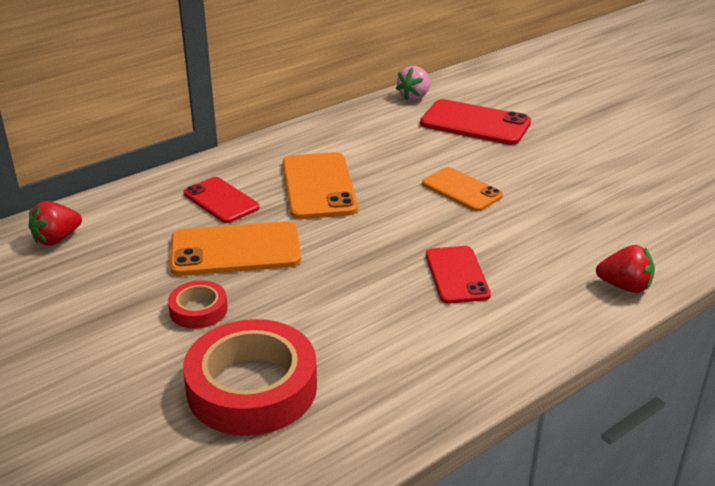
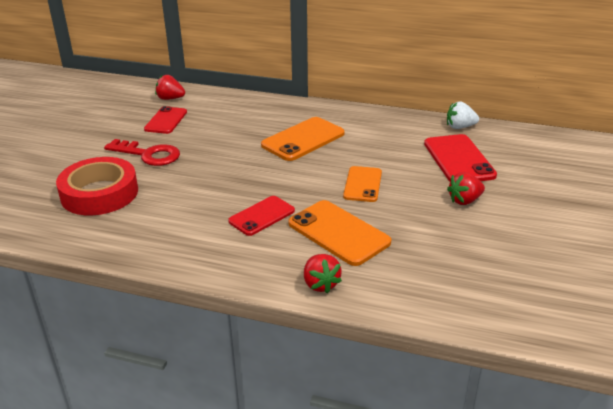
camera: 55 degrees right, 0 degrees up
(198, 310) = (148, 155): red tape -> red key
(221, 200) = (252, 120): red phone -> red phone (166, 120)
(235, 250) = (210, 142): orange phone -> orange phone (338, 233)
(414, 97) = (460, 127): pink strawberry -> white strawberry
(552, 152) = (464, 201): none -> red strawberry

